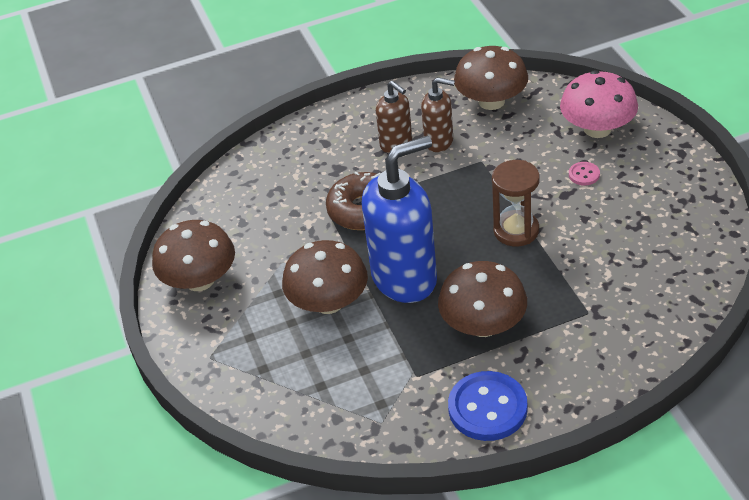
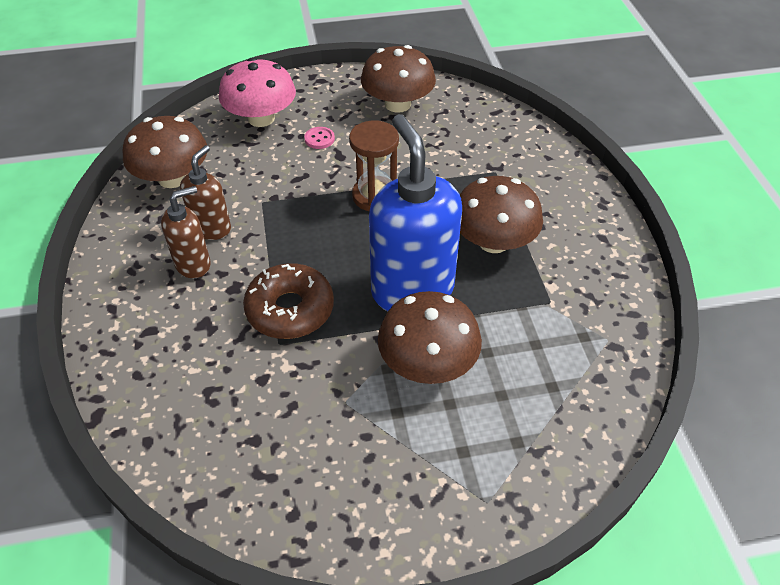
camera: 85 degrees left, 5 degrees up
(200, 280) = (345, 503): brown mushroom -> brown mushroom (397, 104)
(487, 408) = (598, 257): blue button -> none

